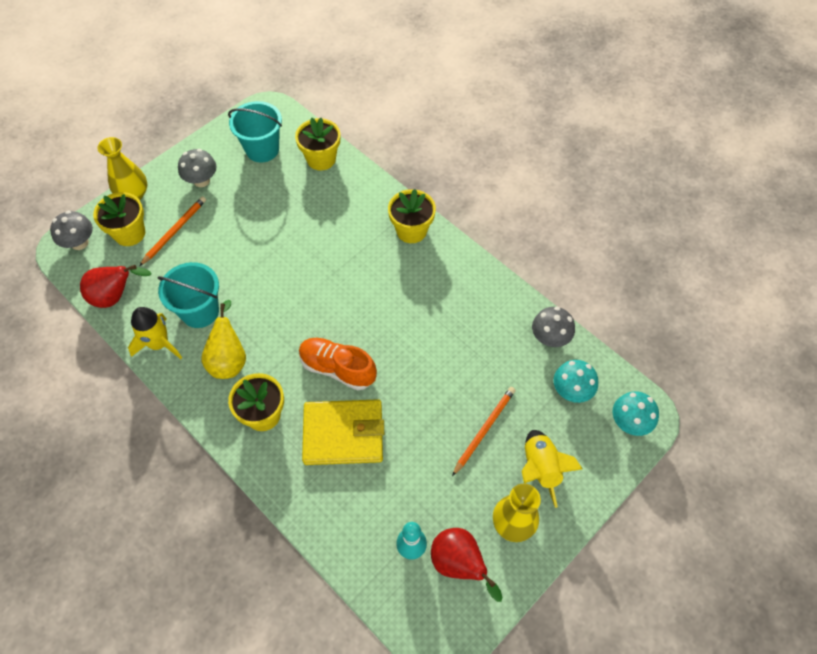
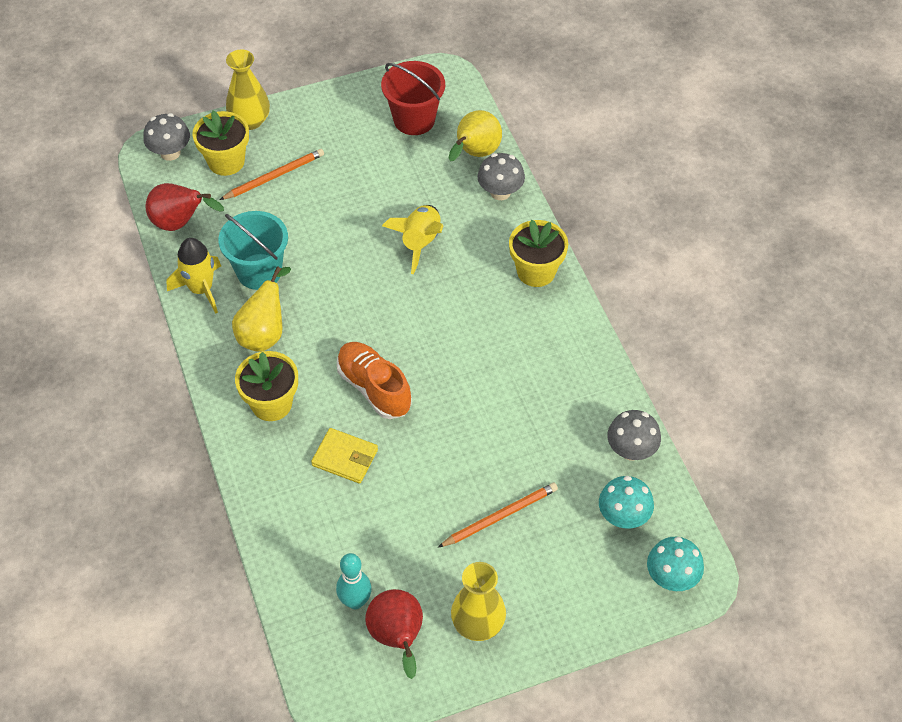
camera: 25 degrees right, 5 degrees down
(201, 180) = (330, 131): grey mushroom -> grey mushroom (500, 192)
(262, 149) = (414, 120): turquoise bucket -> red bucket
(321, 159) = (475, 154): yellow flower pot -> yellow pear
(343, 434) = (345, 458): yellow wallet -> yellow wallet, size x0.59
(540, 469) = (540, 582): yellow rocket -> yellow rocket (420, 243)

